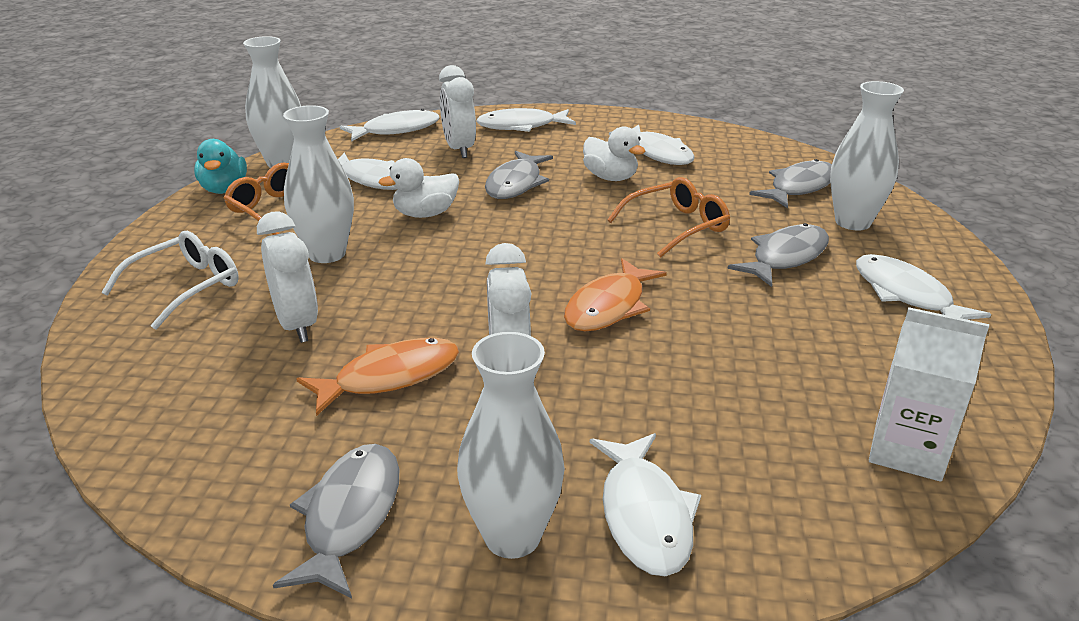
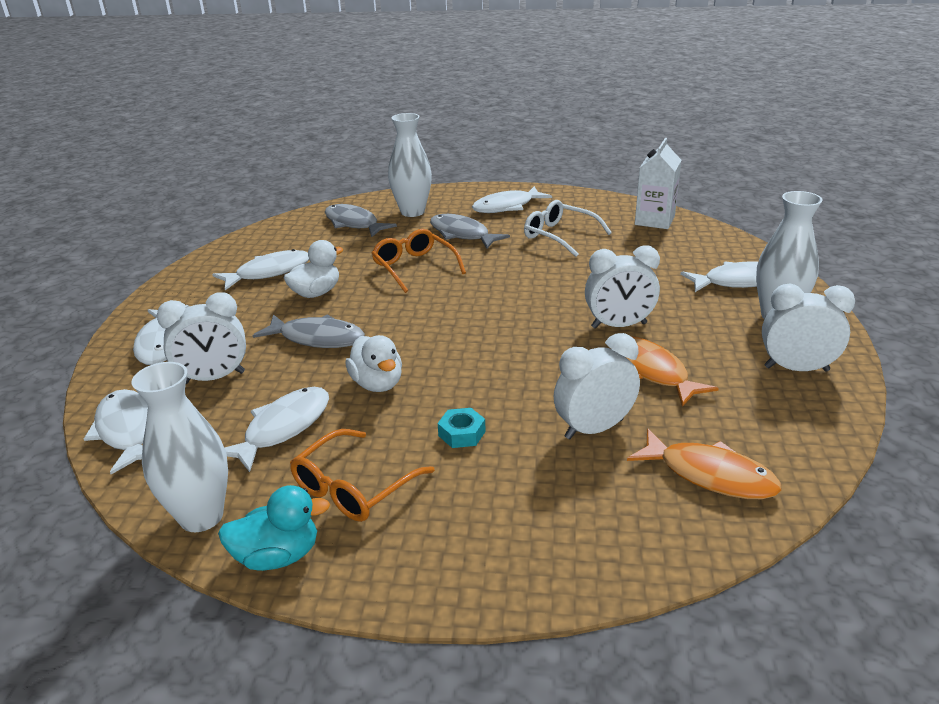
camera: 90 degrees left, 0 degrees up
(185, 287) = (540, 521): white glasses -> white glasses (560, 236)
(327, 254) = (461, 433): white vase -> turquoise nut
(350, 516) = (796, 369): grey fish -> white clock
(608, 307) = (536, 292): orange fish -> orange fish (710, 475)

